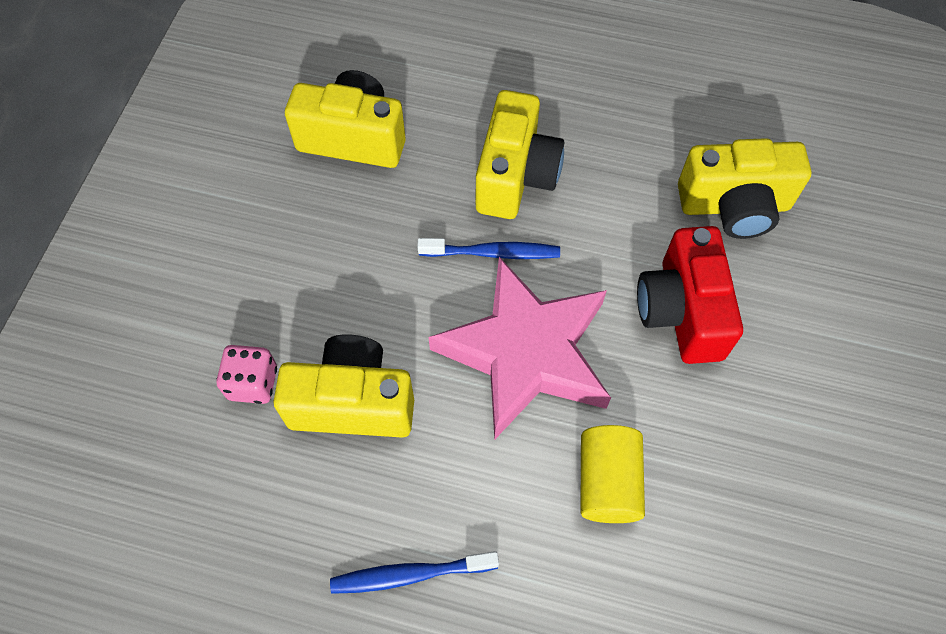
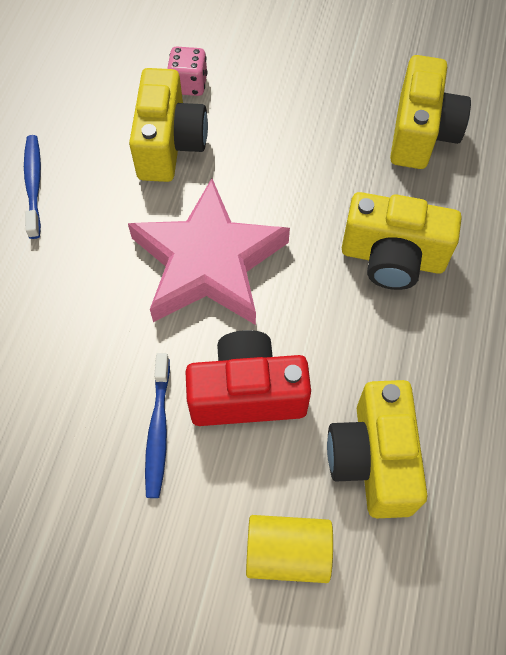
camera: 90 degrees right, 0 degrees up
(493, 253) = (306, 239): blue toothbrush -> blue toothbrush (158, 430)
(607, 482) = (88, 319): yellow cylinder -> yellow cylinder (287, 553)

